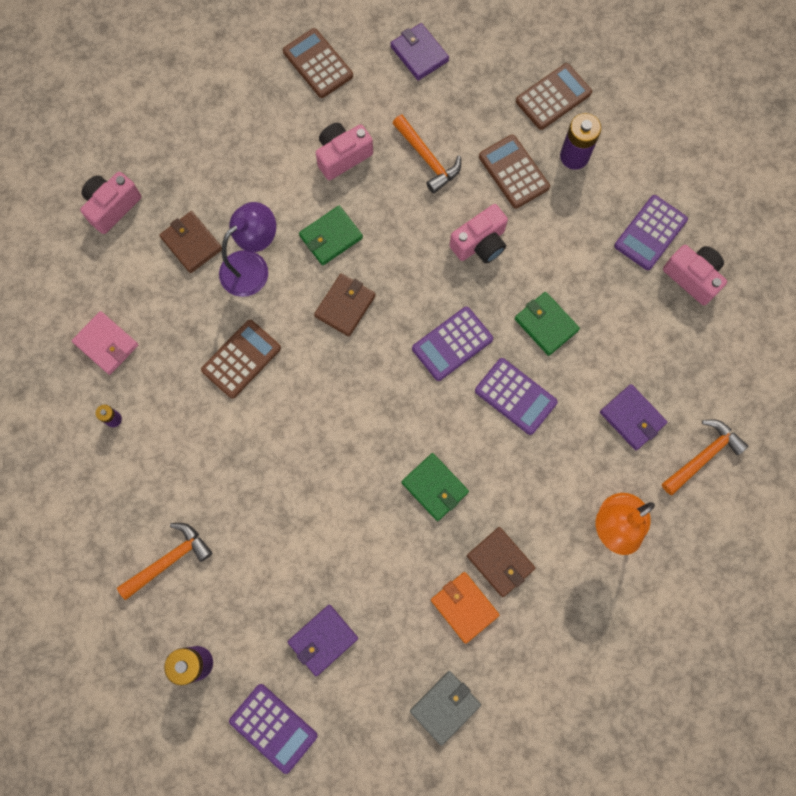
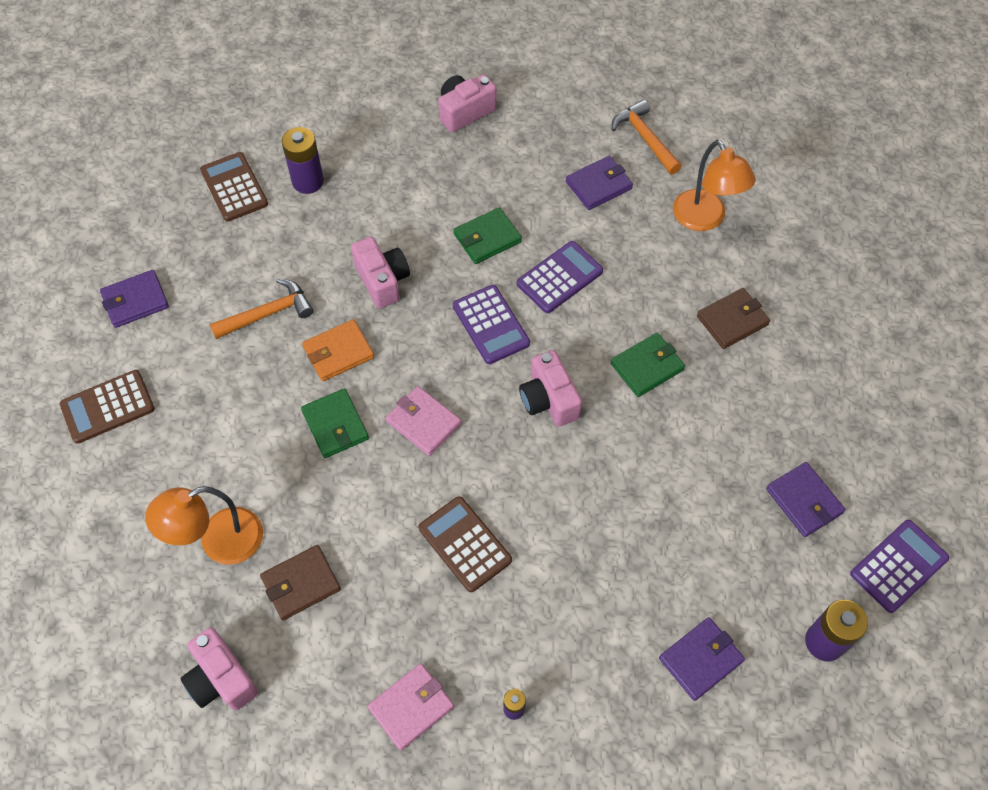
camera: 80 degrees left, 15 degrees down
(169, 560) = (700, 659): orange hammer -> purple wallet
(216, 176) = (219, 542): none -> orange lamp
(252, 266) = (350, 516): purple lamp -> none
(342, 156) = (237, 398): pink camera -> pink camera (548, 400)
(345, 306) = (423, 423): brown wallet -> pink wallet
(445, 707) = (878, 394): grey wallet -> none
(464, 607) = (776, 360): orange wallet -> orange wallet (338, 352)
(513, 172) = (309, 237): brown calculator -> none
(650, 233) = (410, 135): purple calculator -> none

